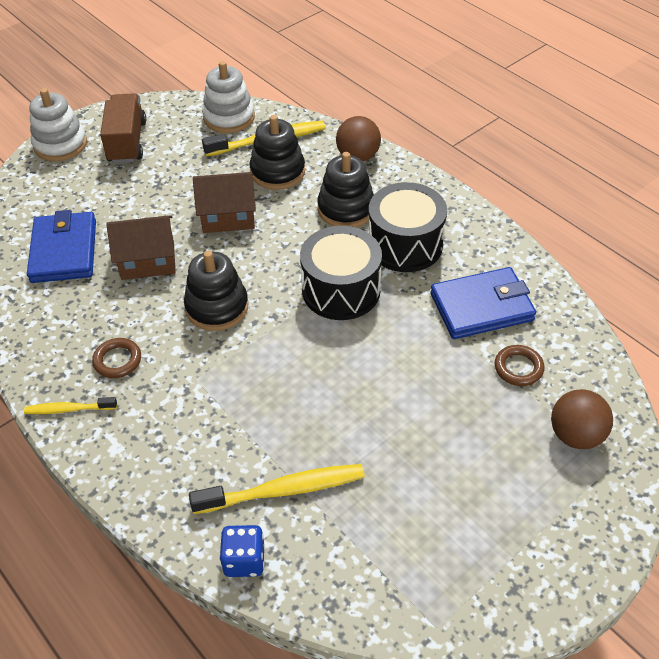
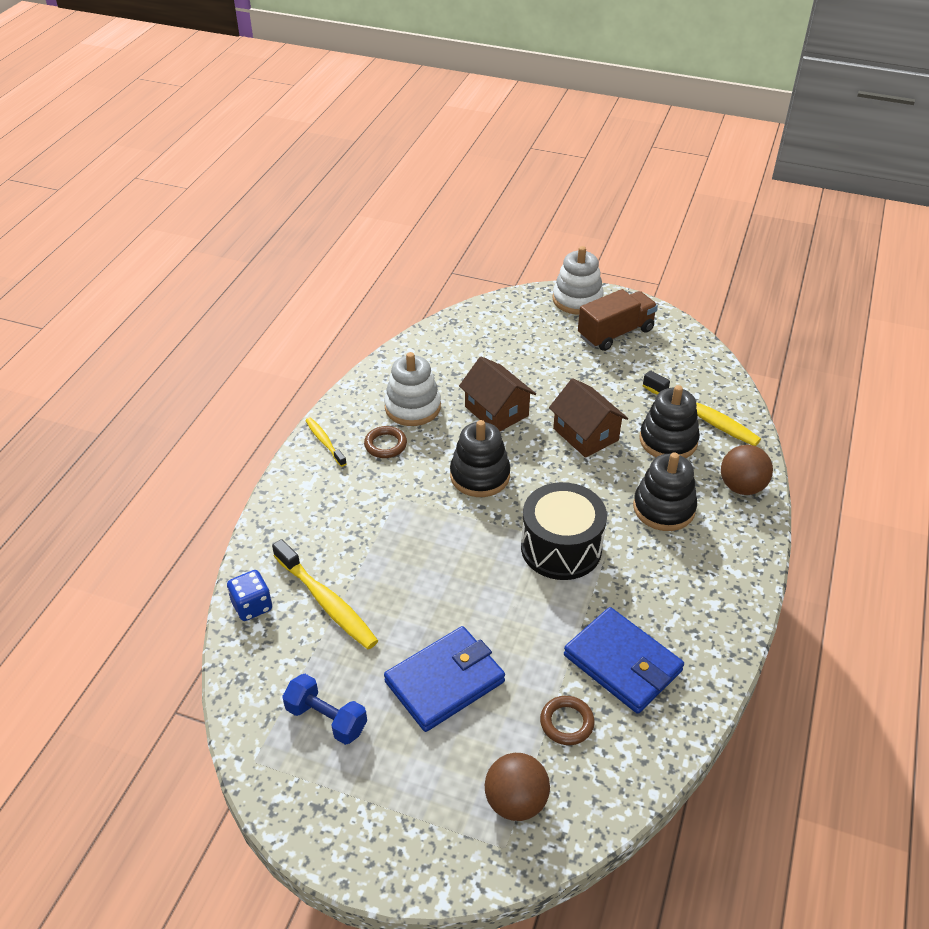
camera: 60 degrees right, 5 degrees down
(64, 251) = (468, 361): blue wallet -> blue wallet (444, 681)
(229, 117) = (706, 377): white stacking toy -> white stacking toy (412, 407)
(405, 244) = (655, 571): black drum -> none
(421, 544) = (326, 719): none -> blue dumbbell

